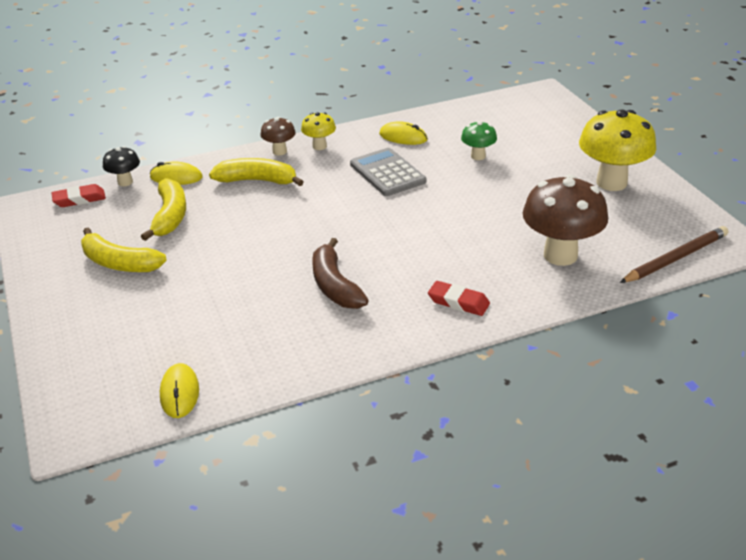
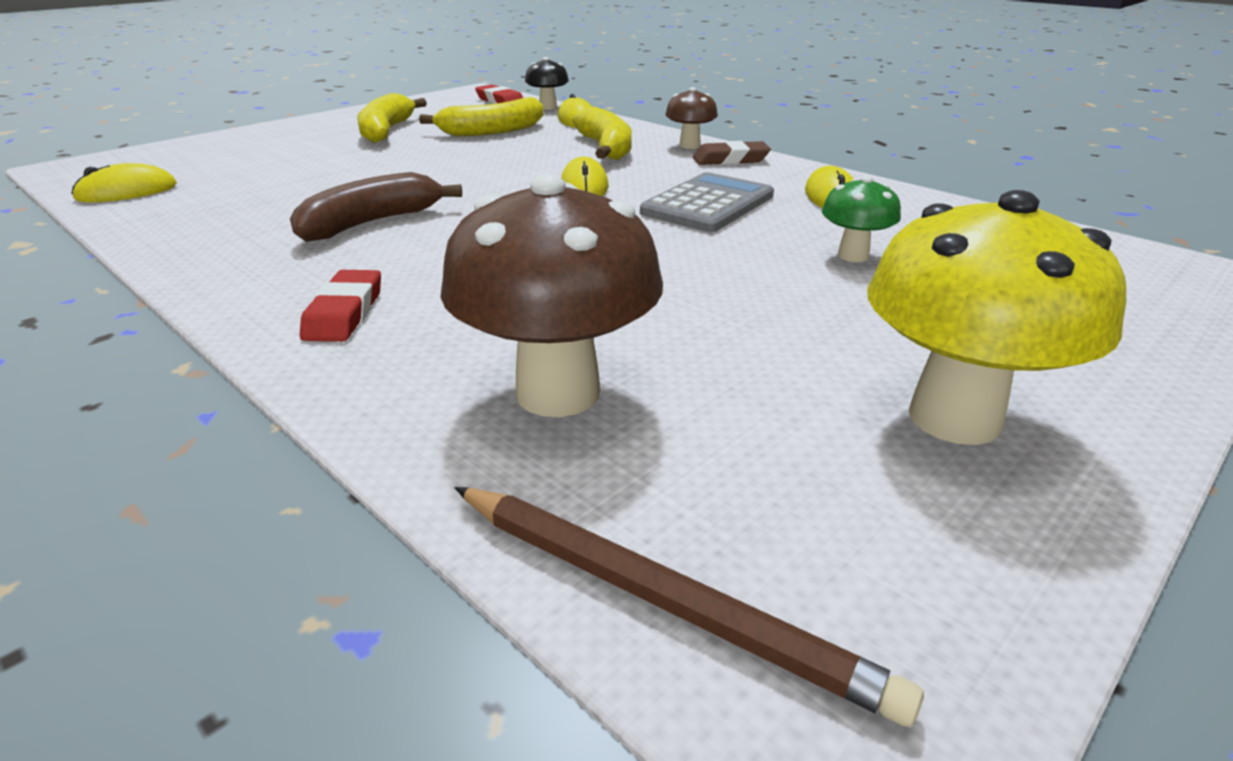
camera: 65 degrees right, 5 degrees down
(319, 146) = (730, 160): yellow mushroom -> brown eraser
(327, 203) = (584, 186): none -> yellow mouse

